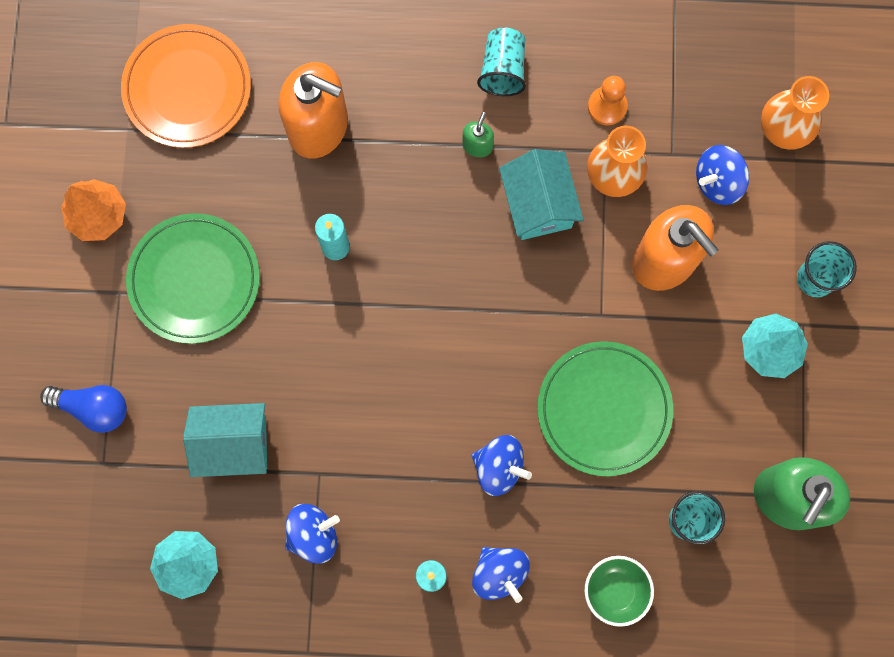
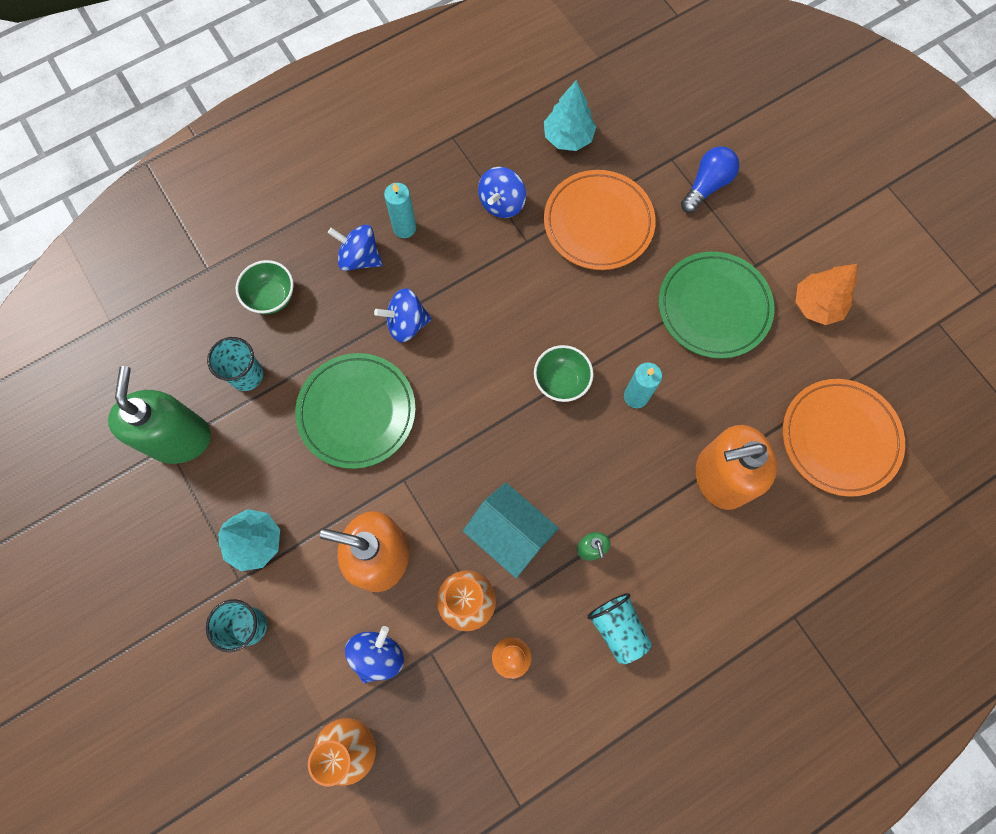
camera: 145 degrees right, 5 degrees down
(93, 408) = (707, 186): blue light bulb -> blue light bulb turned 150 degrees clockwise
(233, 444) = (598, 223): turquoise house -> orange plate
(393, 307) = (561, 381): none -> green bowl

